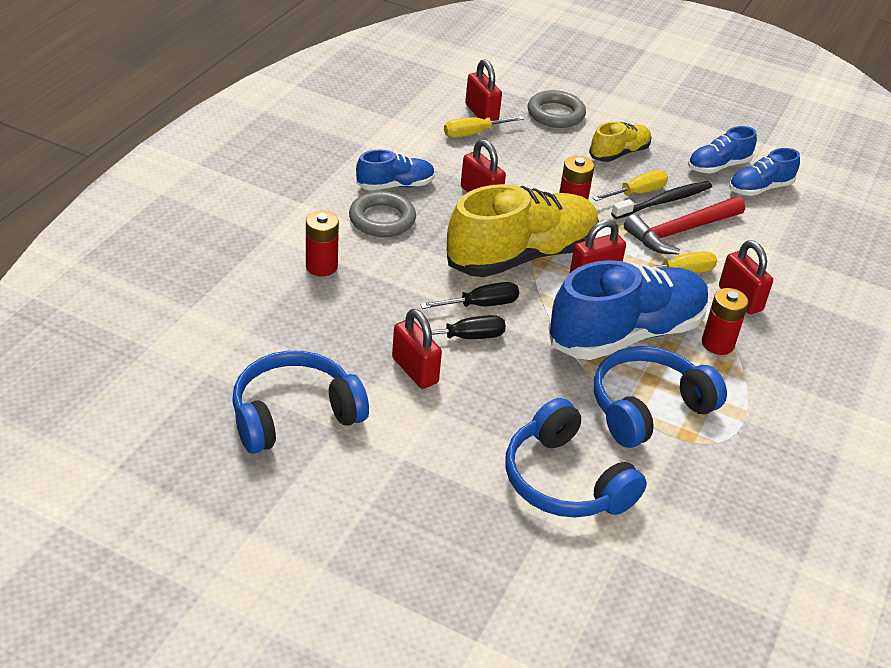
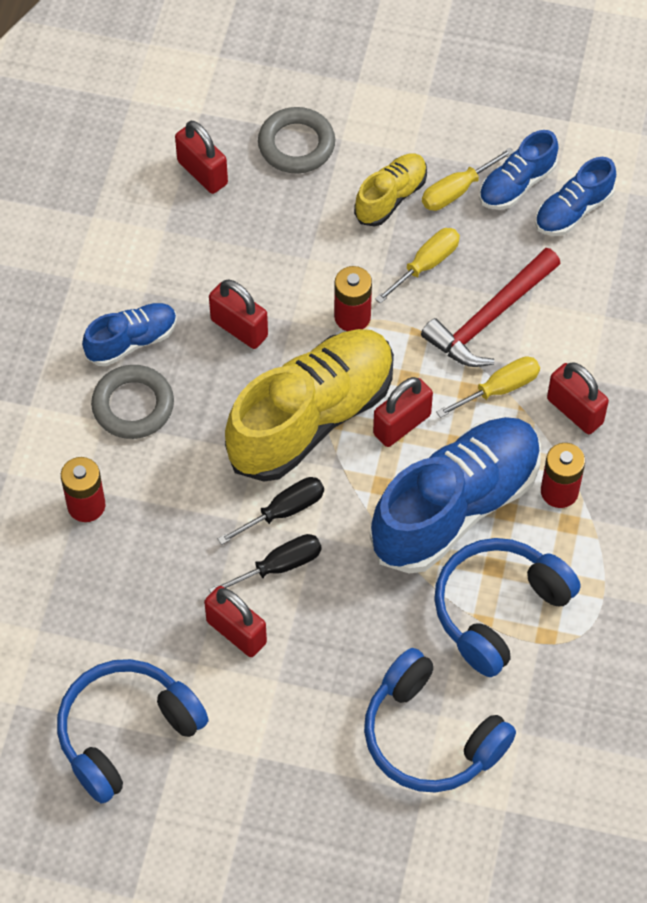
camera: 10 degrees left, 20 degrees up
(473, 133) = (202, 215): yellow screwdriver -> yellow screwdriver (456, 191)
(664, 201) = (461, 270): black toothbrush -> none

